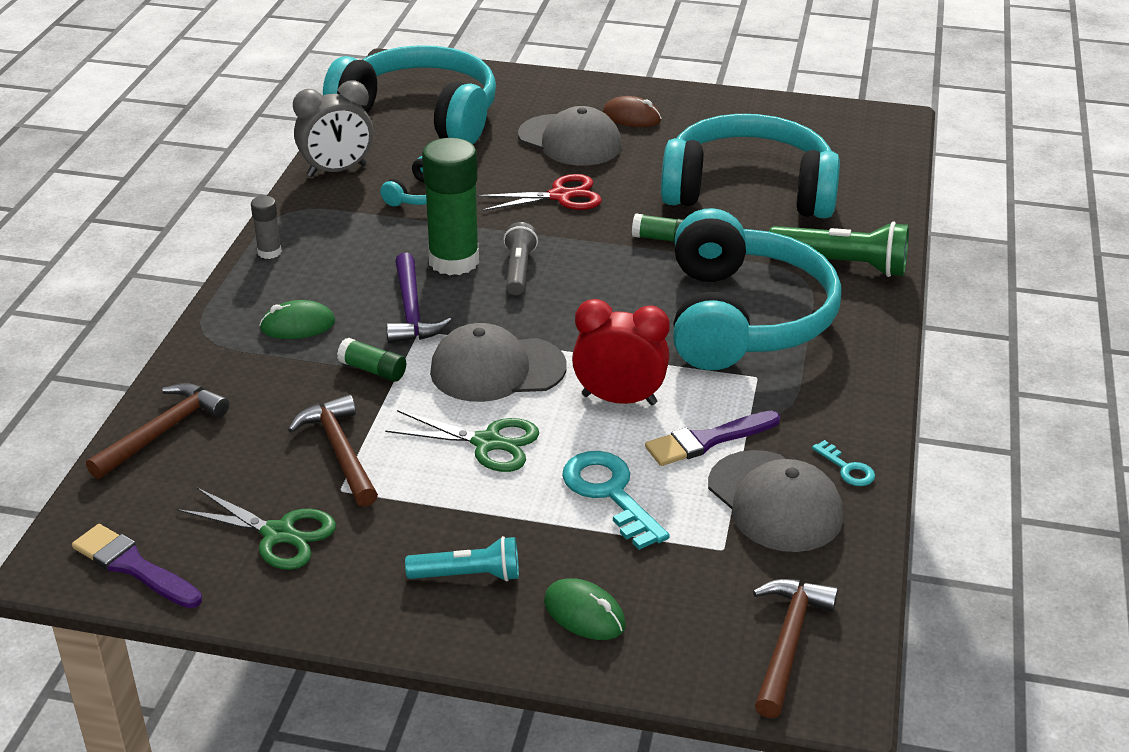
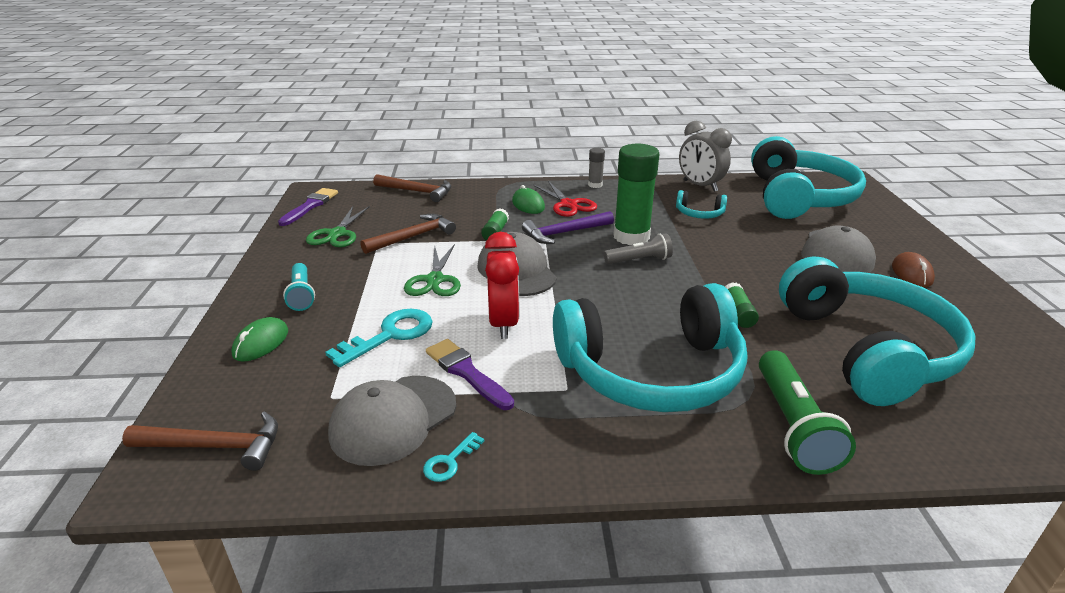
camera: 75 degrees right, 5 degrees down
(560, 196) = (753, 261): red scissors -> red scissors (568, 204)

